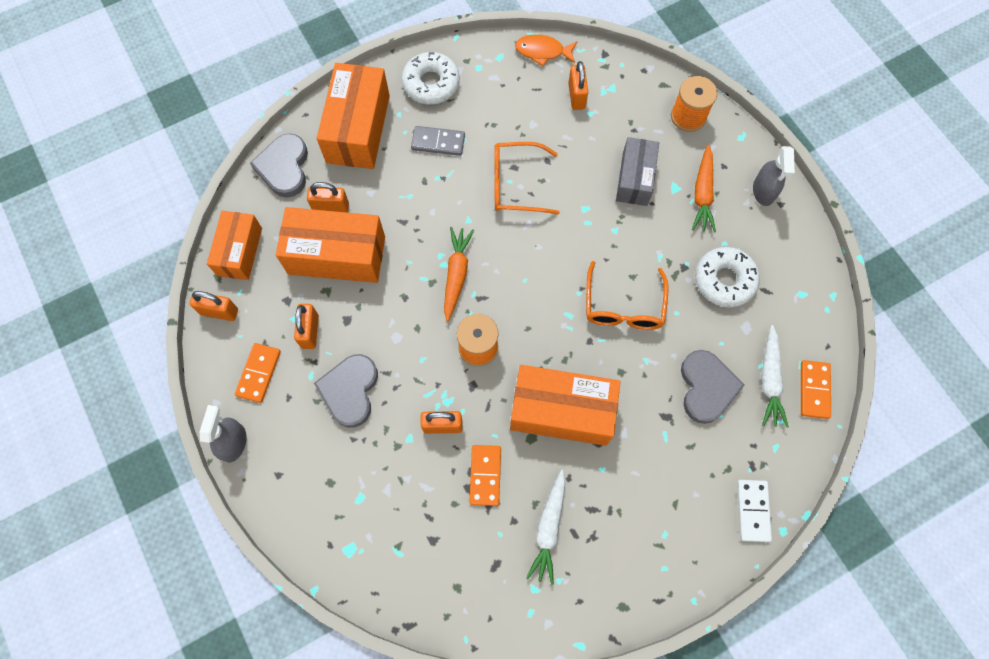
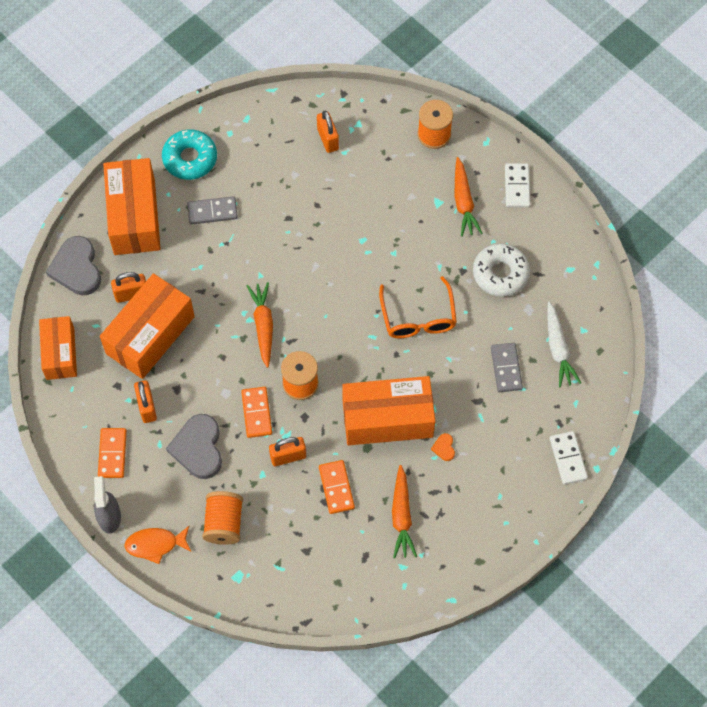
camera: 15 degrees left, 5 degrees down
(219, 312) = (59, 410): orange padlock -> none
(337, 255) = (150, 335): orange box -> orange box turned 45 degrees counterclockwise
(352, 483) = (224, 523): none -> orange spool
(431, 84) = (190, 159): white donut -> turquoise donut
(516, 184) = (294, 233): orange glasses -> none
(543, 51) = (285, 104): orange fish -> orange fish (155, 544)
(549, 528) = (402, 516): white carrot -> orange carrot
(615, 461) = (444, 448): none -> orange heart
(634, 179) = (400, 203): grey box -> none
(706, 387) = (506, 368): grey heart -> grey domino
(763, 191) = (517, 186): grey spray bottle -> white domino
(814, 390) = (597, 348): orange domino -> orange domino (256, 413)

